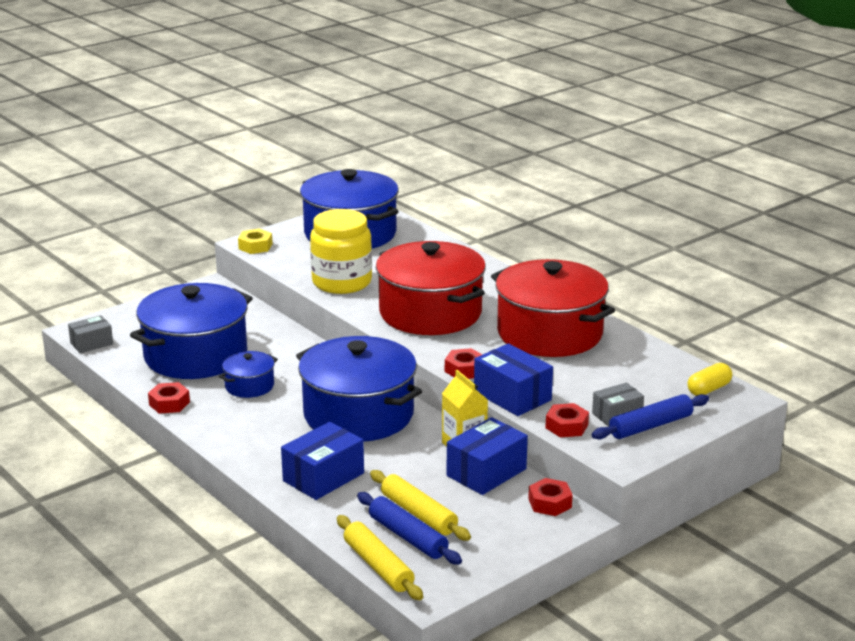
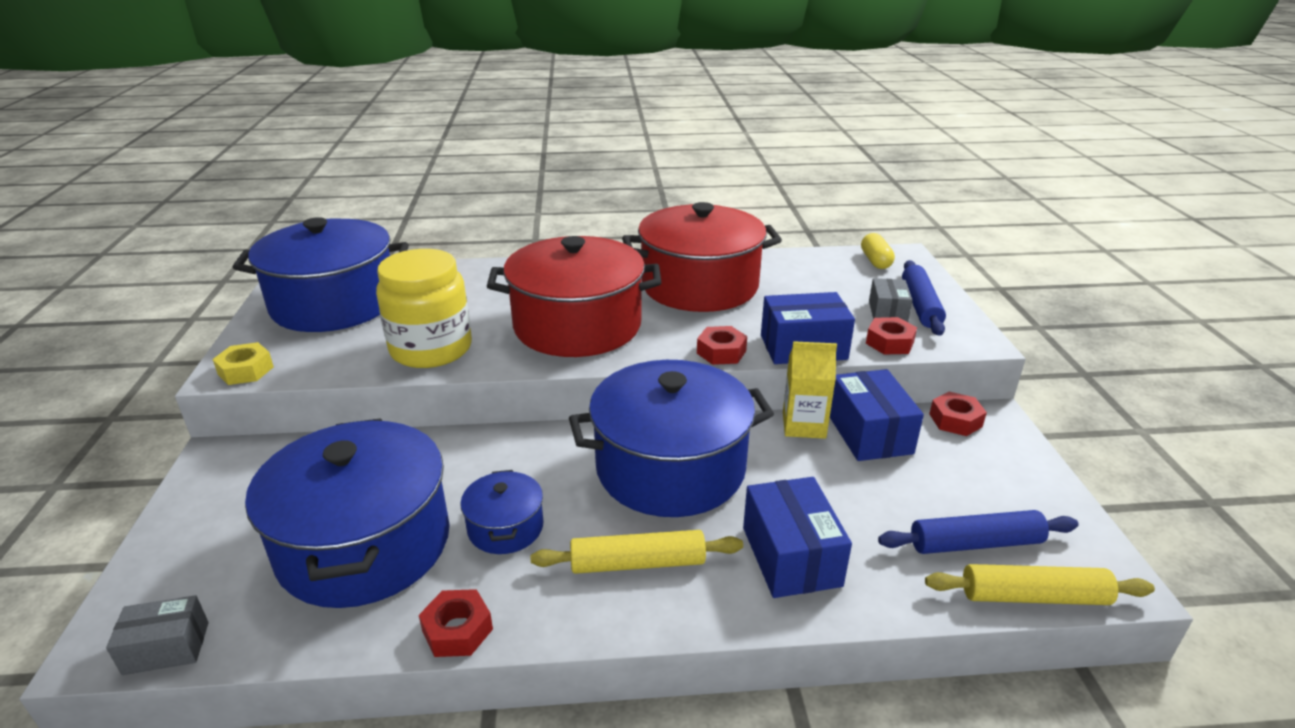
camera: 55 degrees left, 5 degrees up
(91, 343) = (166, 648): grey box -> grey box turned 75 degrees clockwise
(419, 514) = (927, 514): yellow rolling pin -> yellow rolling pin (637, 563)

